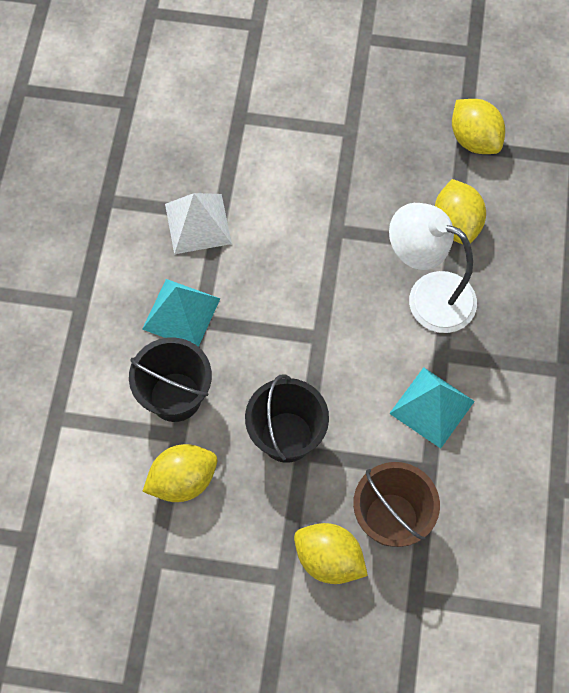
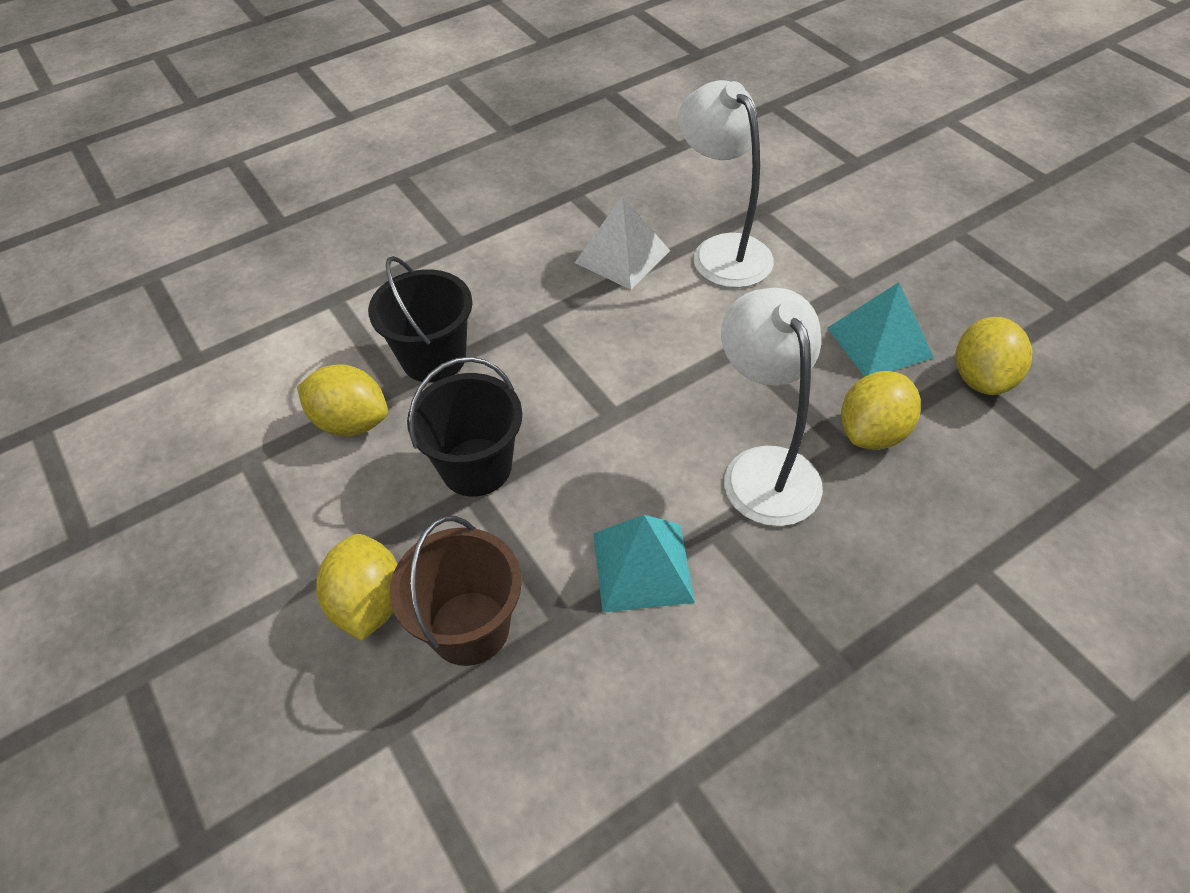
camera: 50 degrees right, 15 degrees down
(181, 313) = (522, 305): turquoise pyramid -> turquoise pyramid (879, 342)
(252, 167) = (722, 251): none -> white lamp

